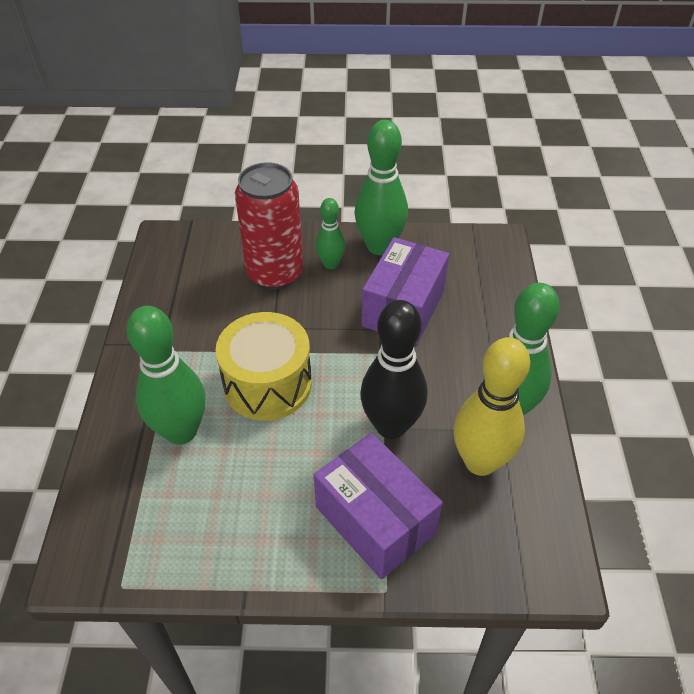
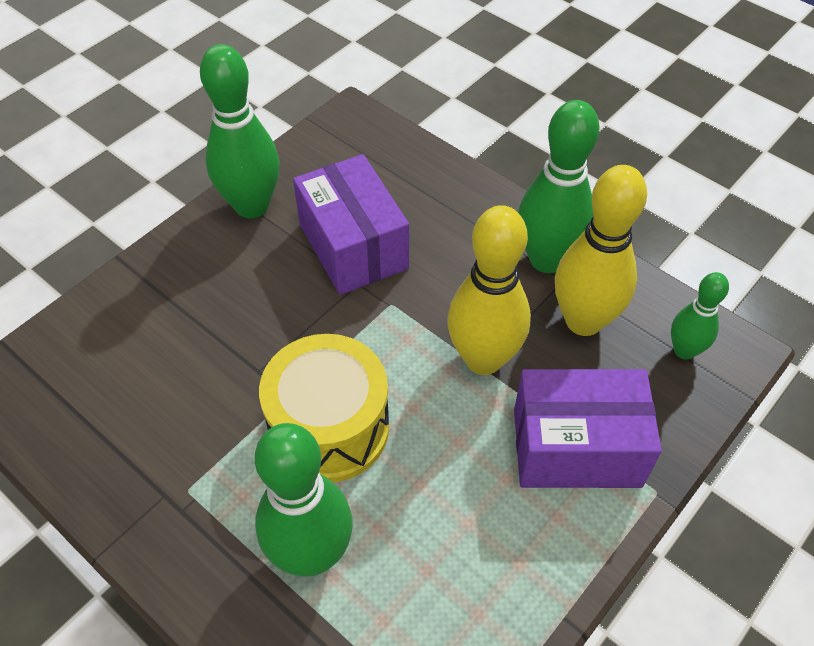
camera: 50 degrees left, 5 degrees up
(275, 273) = (183, 318): red can -> none
(330, 264) = (227, 261): green bowling pin -> green bowling pin (684, 350)
(391, 426) = (483, 359): black bowling pin -> yellow bowling pin

